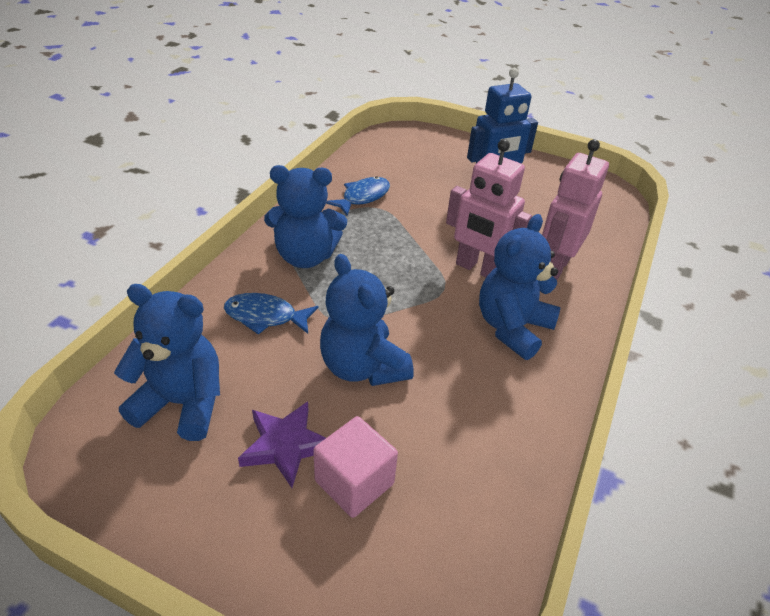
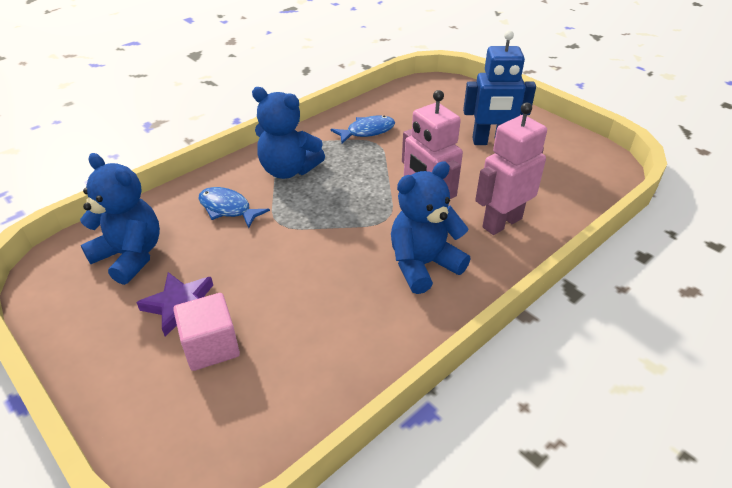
camera: 25 degrees right, 0 degrees up
(363, 367) = (275, 264): blue teddy bear -> none

